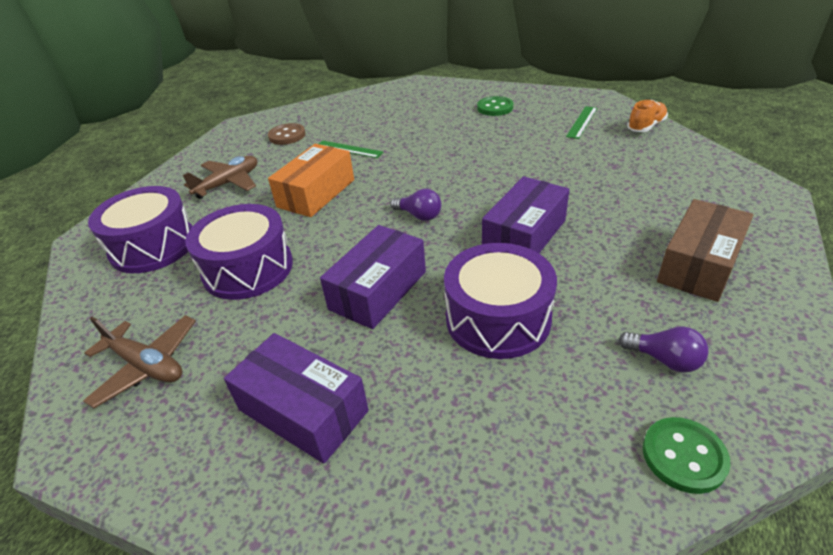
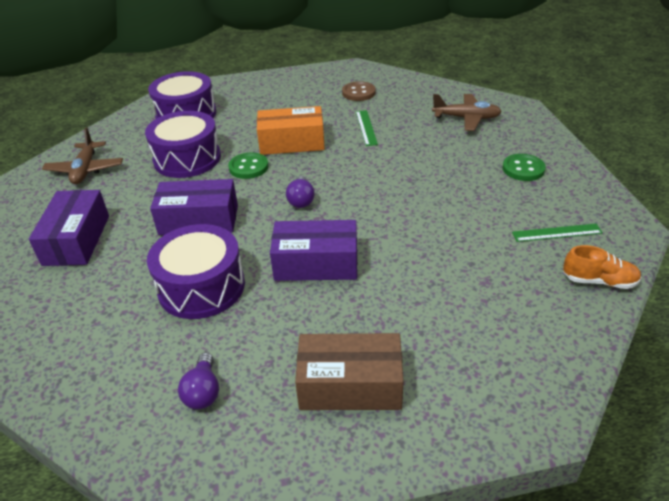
camera: 55 degrees right, 0 degrees up
(228, 183) = (274, 103): brown plane -> brown plane (466, 118)
(683, 456) = (106, 426): green button -> green button (248, 167)

